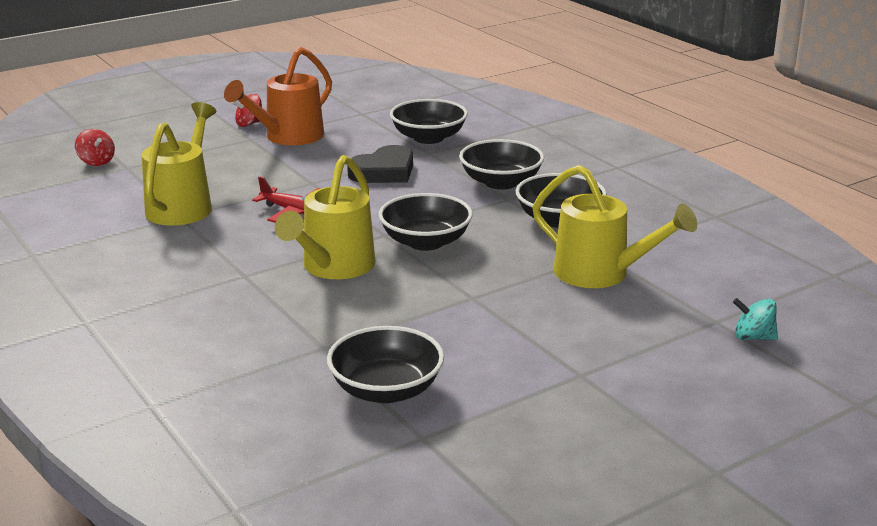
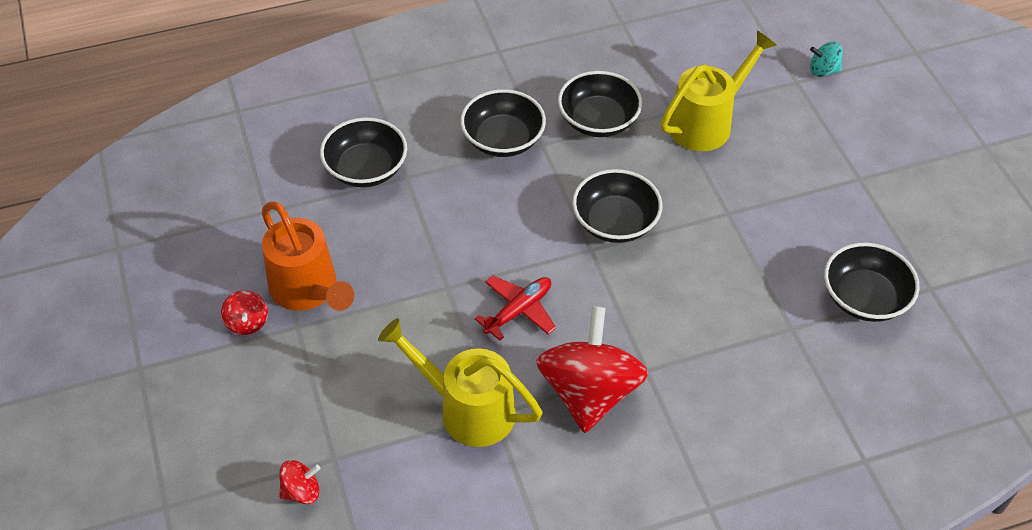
camera: 75 degrees left, 25 degrees up
(211, 252) = (589, 392): none -> red spinning top
(333, 268) = (649, 299): yellow watering can -> none
(384, 171) = (441, 222): black heart -> none
(753, 337) = (823, 70): turquoise spinning top -> turquoise spinning top turned 60 degrees clockwise

